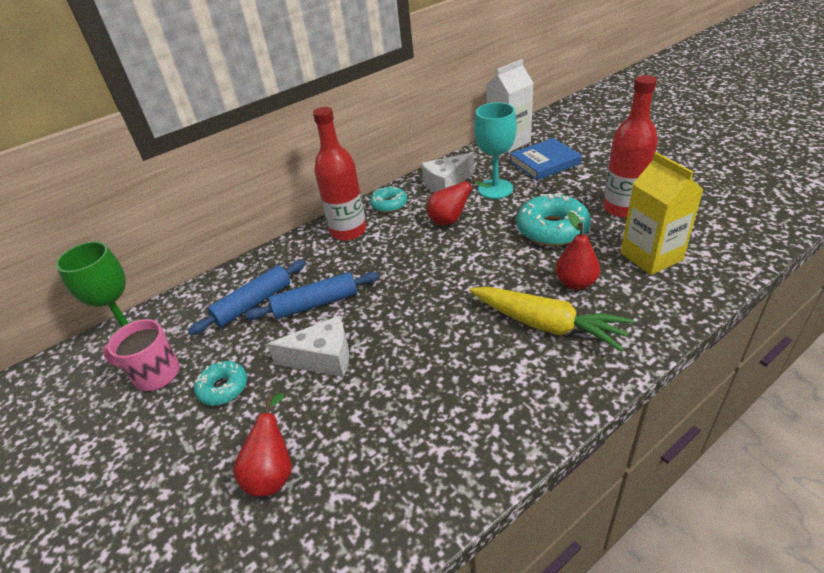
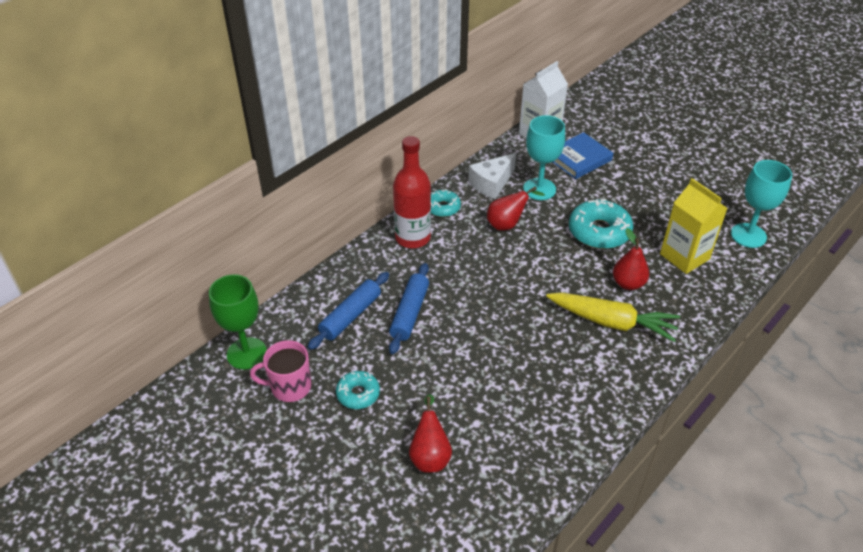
camera: 15 degrees left, 5 degrees up
(315, 303) = (409, 313): blue rolling pin -> blue rolling pin turned 45 degrees counterclockwise
(323, 358) = (435, 362): white cheese -> none
(623, 208) = (656, 209): red bottle -> none
(735, 236) = (748, 235): none -> turquoise goblet

